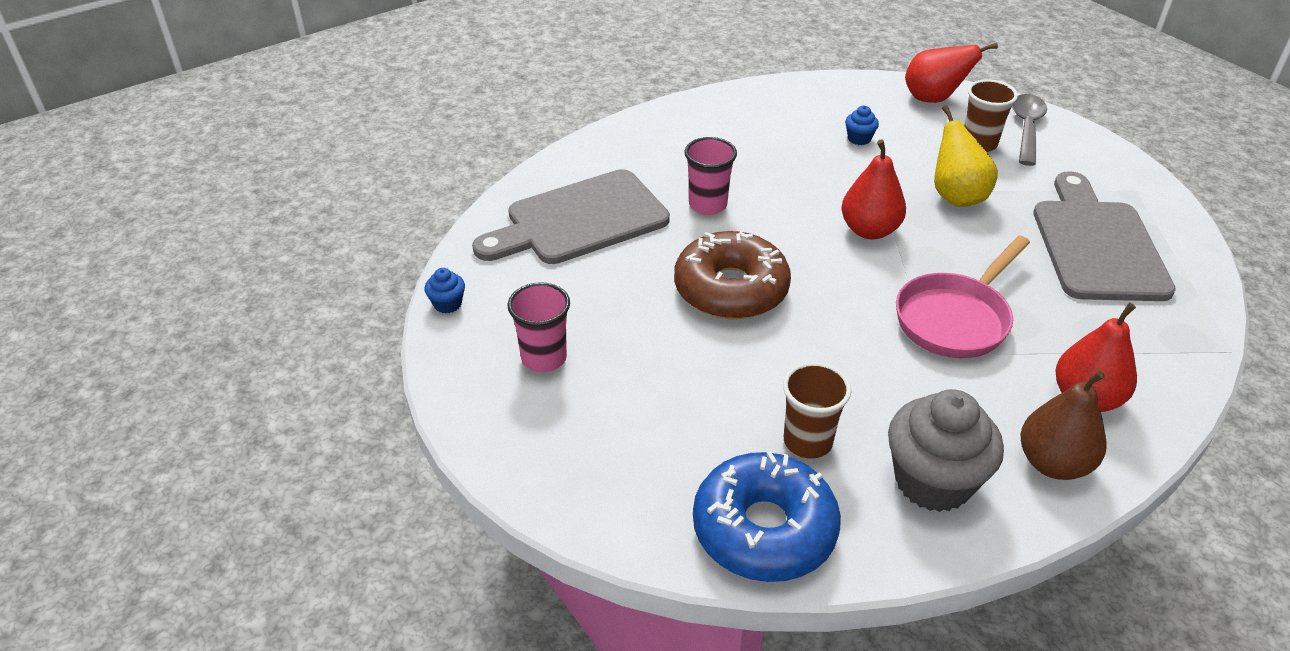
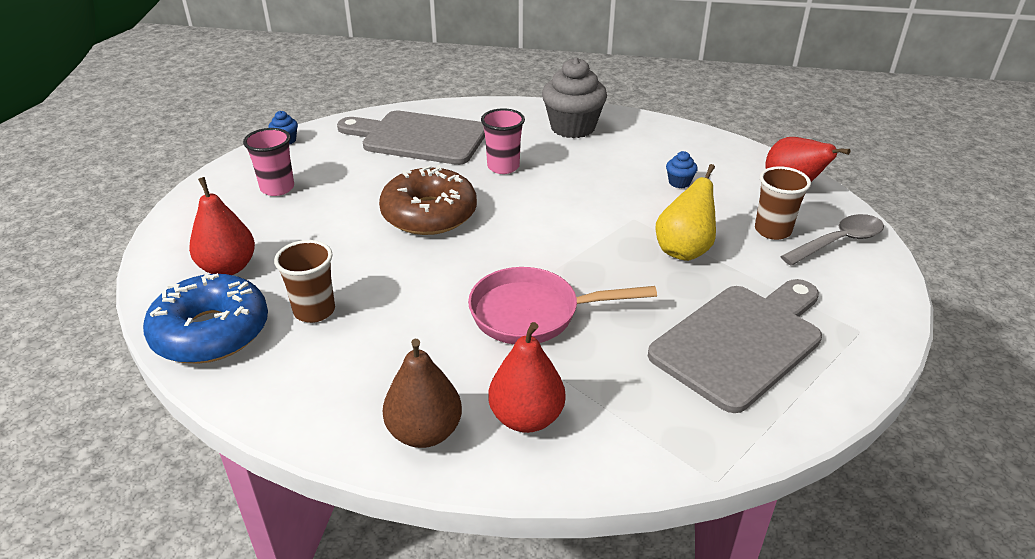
camera: 45 degrees right, 5 degrees down
(869, 230) = (578, 234): red pear -> red pear (228, 268)
(933, 481) = (335, 381): grey cupcake -> grey cupcake (572, 127)

